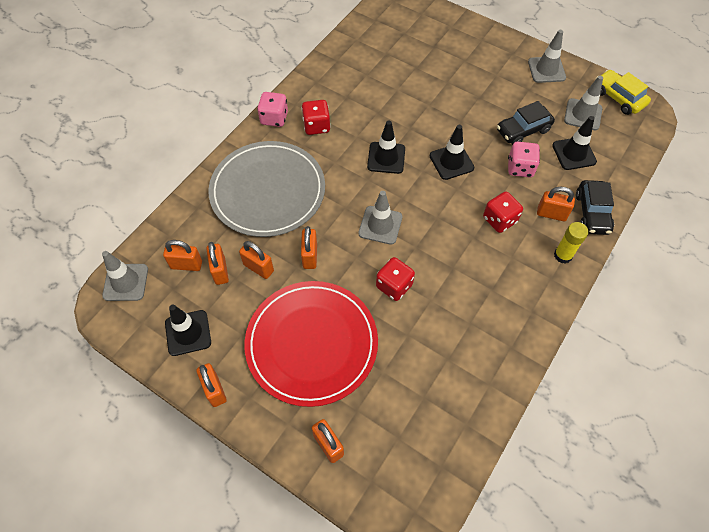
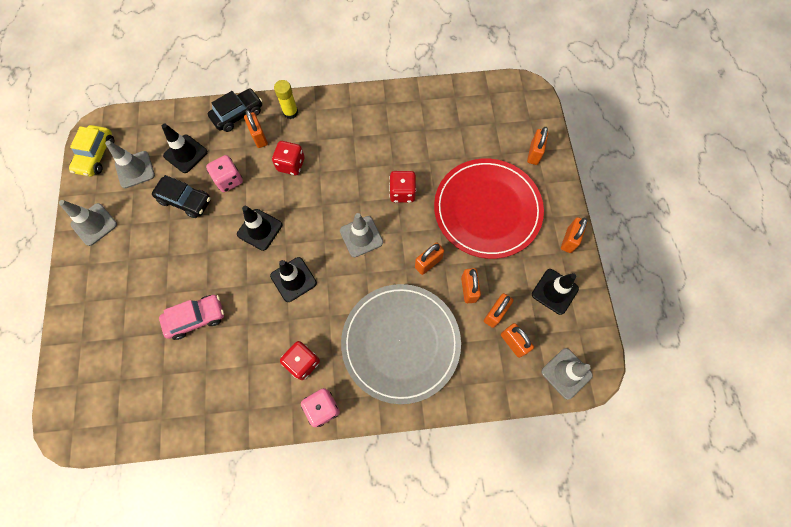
camera: 130 degrees left, 10 degrees up
(410, 88) = (196, 318): none -> pink car

